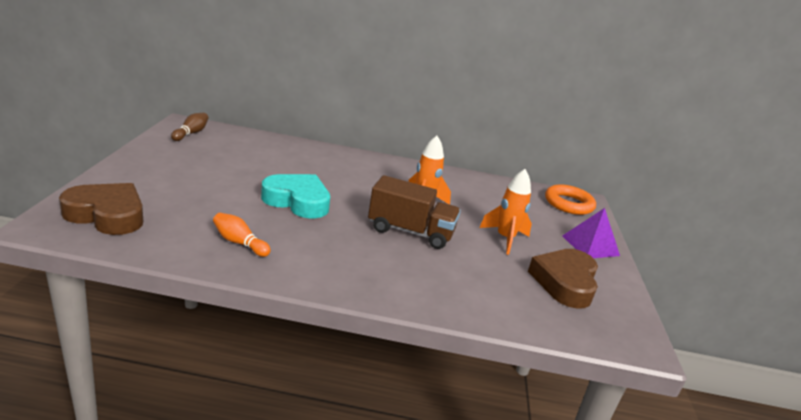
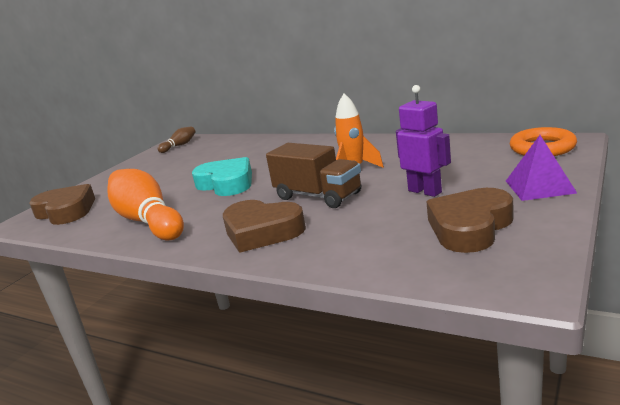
camera: 30 degrees right, 5 degrees down
(239, 242) = (148, 221): orange bowling pin -> orange bowling pin, size x2.15
(385, 270) = (262, 232): none -> brown heart
(505, 239) = (425, 191): orange rocket -> purple robot

